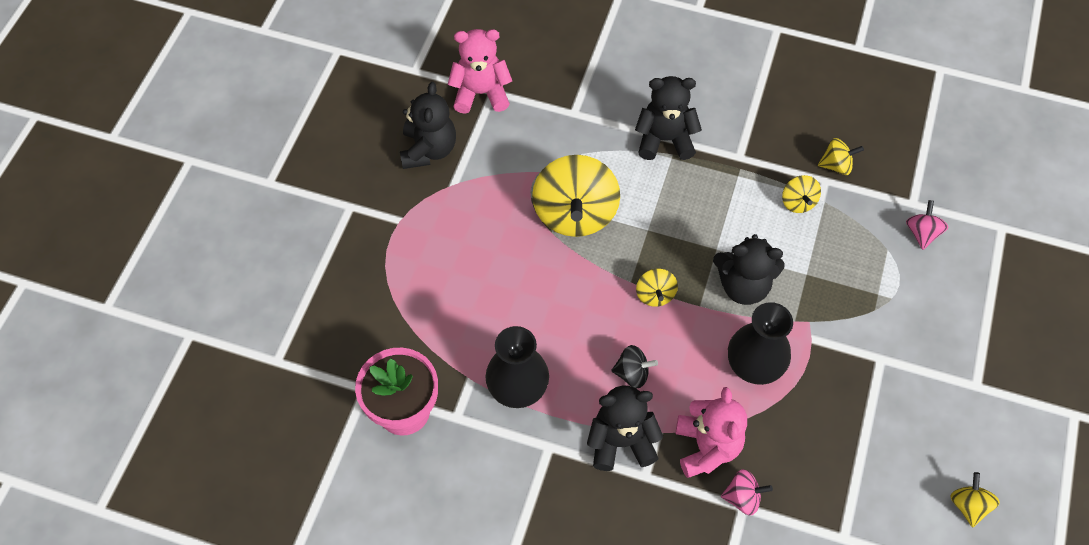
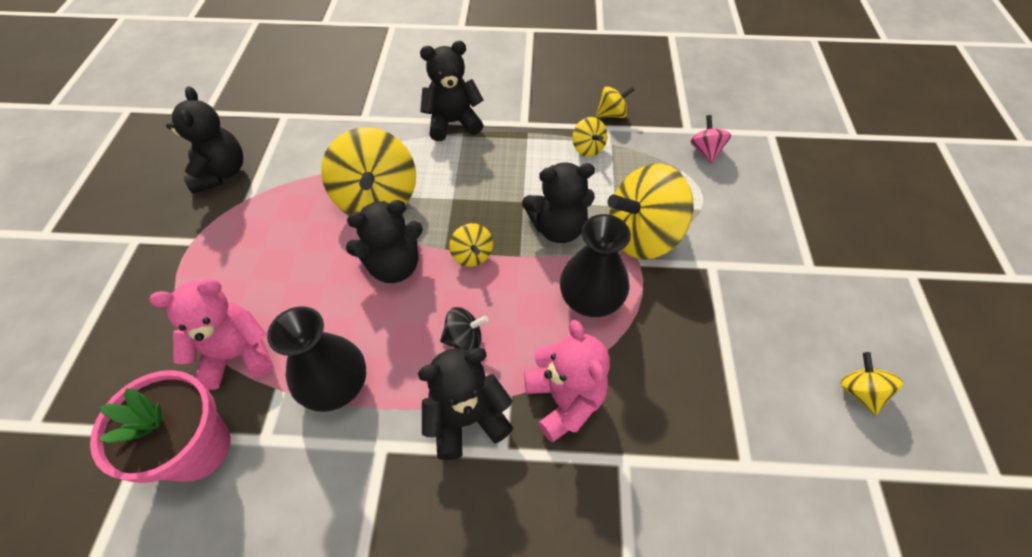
camera: 15 degrees left, 5 degrees down
(481, 93) = (272, 118): pink teddy bear -> pink teddy bear (238, 355)
(581, 288) = (394, 266): none -> black teddy bear
(743, 498) = (620, 449): pink spinning top -> none
(823, 313) = (642, 236): none -> yellow spinning top

